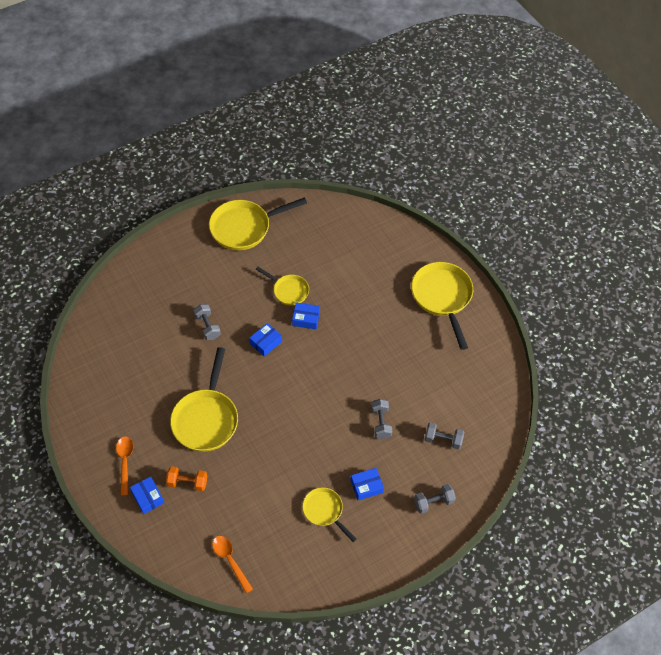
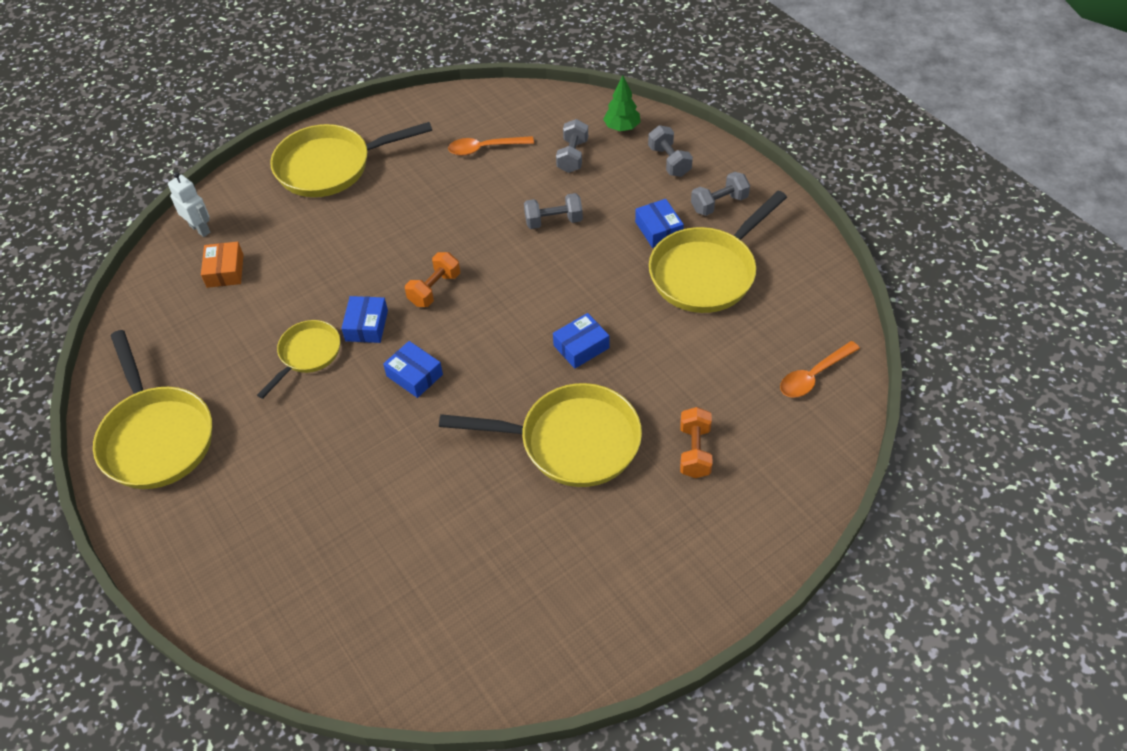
camera: 90 degrees left, 5 degrees down
(125, 462) = (674, 554): orange spoon -> orange spoon (485, 148)
(148, 497) = (734, 506): blue box -> blue box (581, 347)
(207, 326) = (381, 466): grey dumbbell -> grey dumbbell (719, 204)
(324, 511) = (707, 272): yellow pan -> yellow pan, size x1.75
(329, 353) = (434, 289): none -> orange dumbbell
(357, 248) = (225, 271): none -> orange box
(393, 233) = (200, 229): none -> white robot
(471, 475) = (622, 127): none -> green tree

